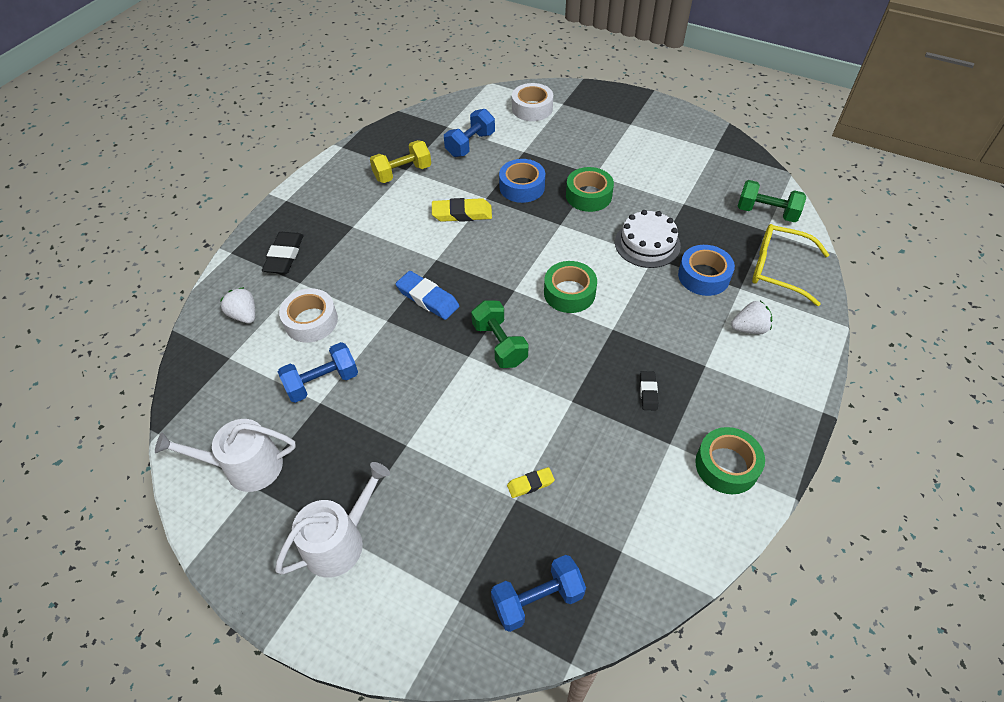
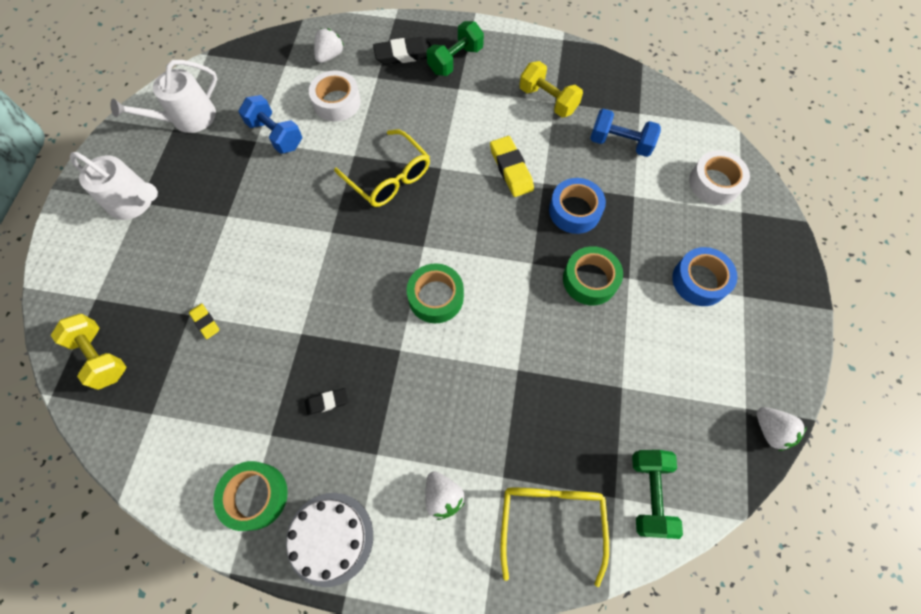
camera: 70 degrees right, 15 degrees up
(246, 467) = (188, 118): white watering can -> white watering can turned 105 degrees counterclockwise
(427, 298) = (389, 177): blue eraser -> yellow glasses
(500, 344) = (351, 253): green dumbbell -> green dumbbell (455, 60)
(537, 599) = (101, 356): blue dumbbell -> yellow dumbbell
(647, 244) = (536, 359): white cake -> white cake (330, 538)
(703, 276) = (507, 431): blue tape -> blue tape (699, 281)
(732, 143) = (770, 430): none -> white strawberry

